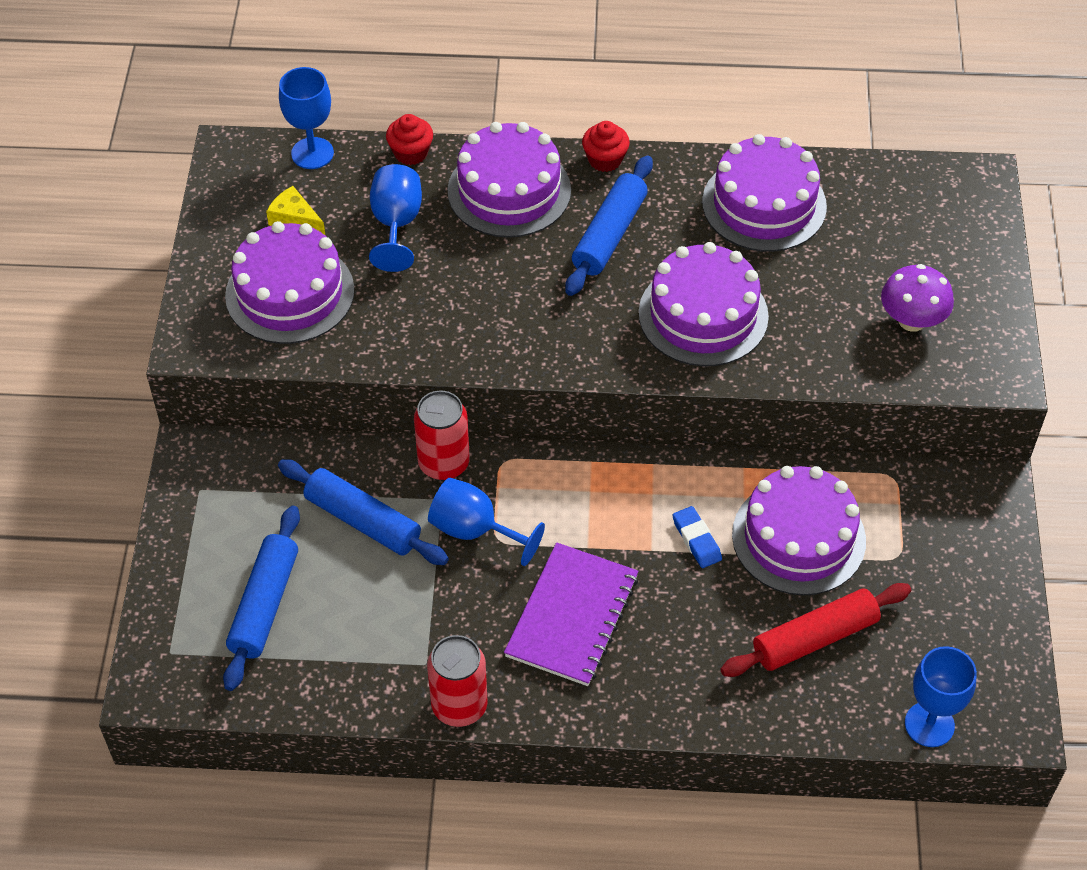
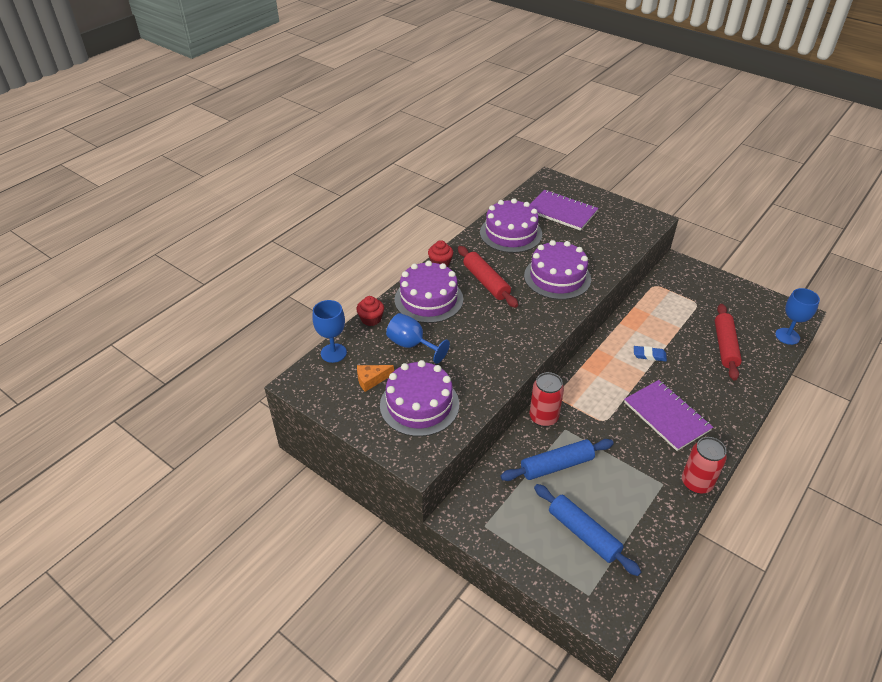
camera: 55 degrees left, 10 degrees down
(295, 219) = (371, 380): yellow cheese -> orange cheese
(474, 530) = (592, 426): blue goblet -> none
(609, 235) = (486, 282): blue rolling pin -> red rolling pin
(798, 537) = (668, 325): purple cake -> none
(893, 240) = (561, 212): none -> purple notebook
(912, 320) = (608, 227): purple mushroom -> none

